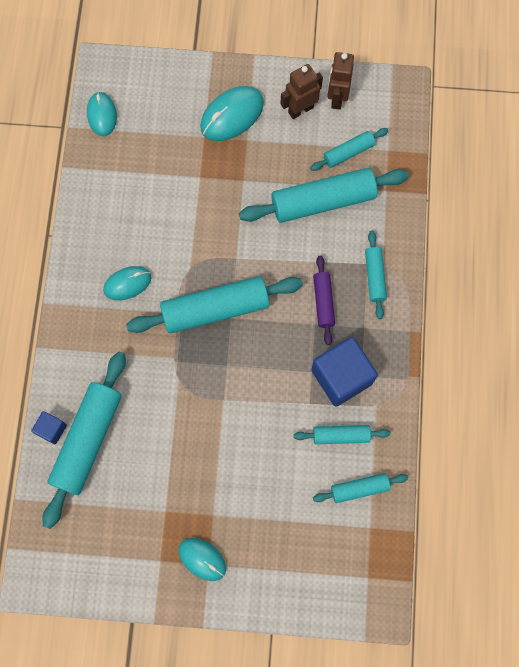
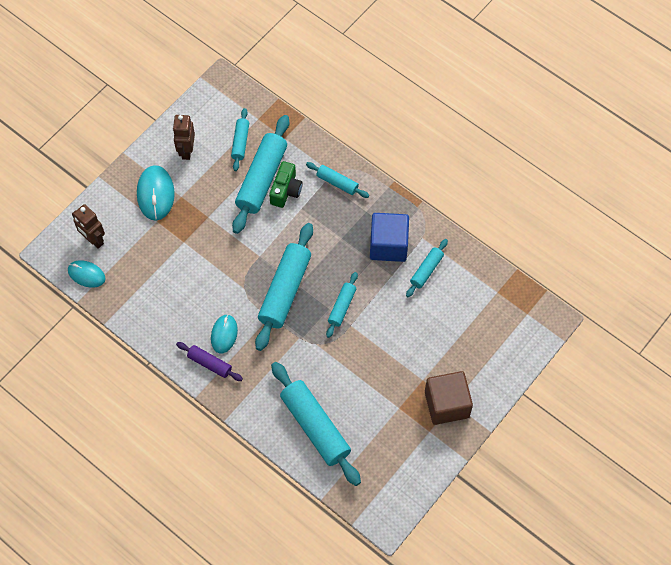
camera: 55 degrees left, 10 degrees down
(51, 429) = (290, 446): blue cube -> none
(202, 559) = (446, 404): turquoise mouse -> brown cube
(323, 302) = (330, 223): purple rolling pin -> purple rolling pin (209, 364)
(327, 233) = (286, 190): none -> green camera
(336, 98) = (196, 124): brown robot -> brown robot (93, 240)
(359, 489) = (468, 282): turquoise rolling pin -> turquoise rolling pin (342, 307)

